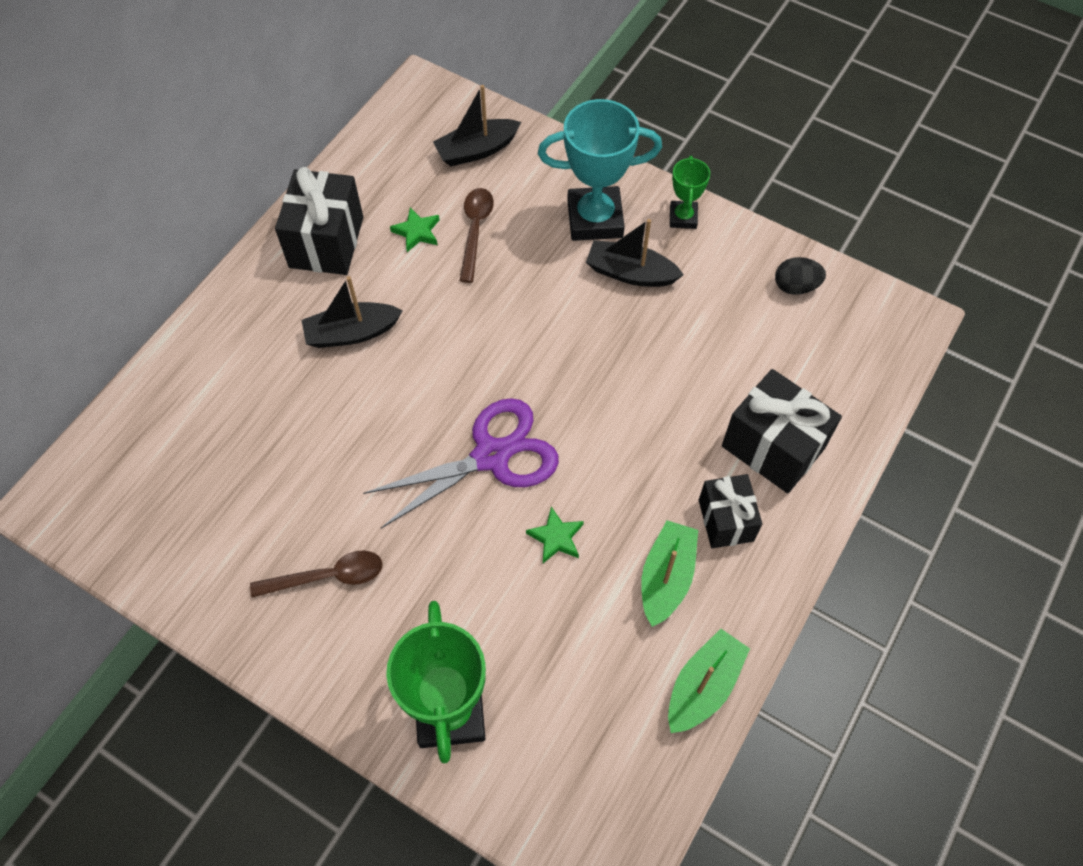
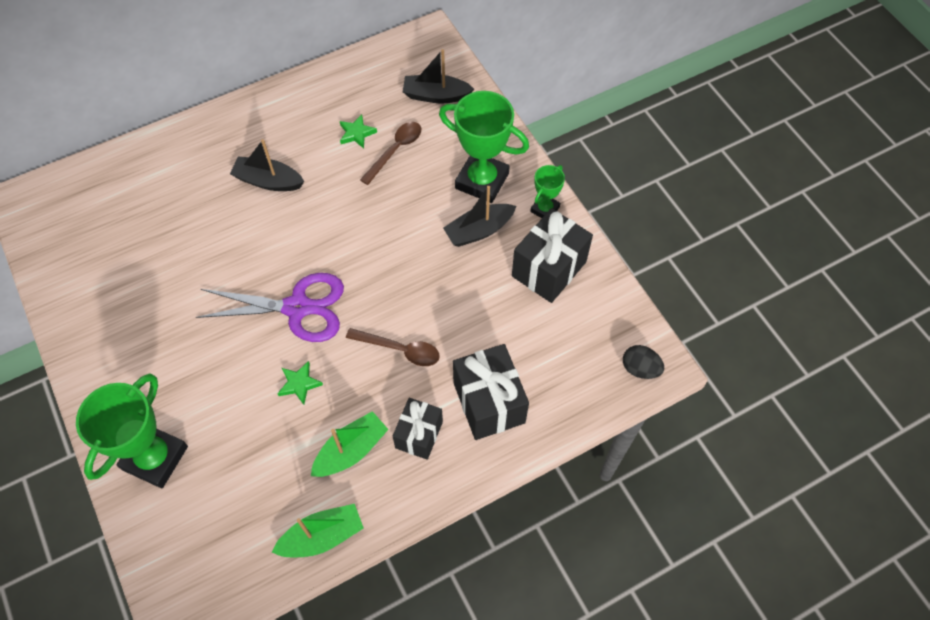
camera: 30 degrees right, 0 degrees up
(326, 242) = (295, 113): black gift -> black gift (549, 269)
(327, 576) = (144, 331): brown spoon -> brown spoon (400, 350)
(595, 219) = (482, 181): turquoise trophy -> green trophy
(630, 273) = (479, 230): black boat -> black boat turned 75 degrees counterclockwise
(795, 286) = (590, 298): black egg -> black egg (640, 368)

